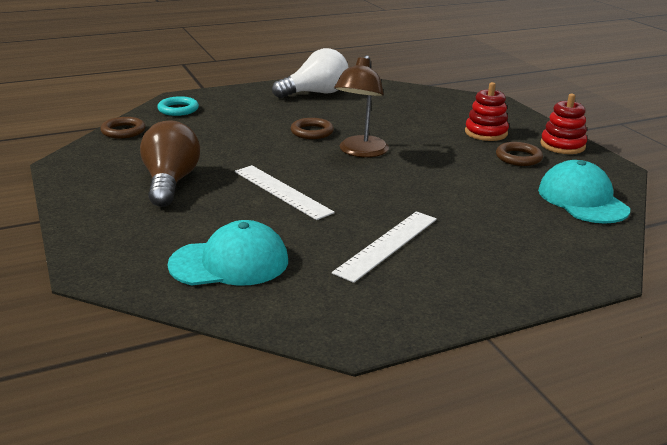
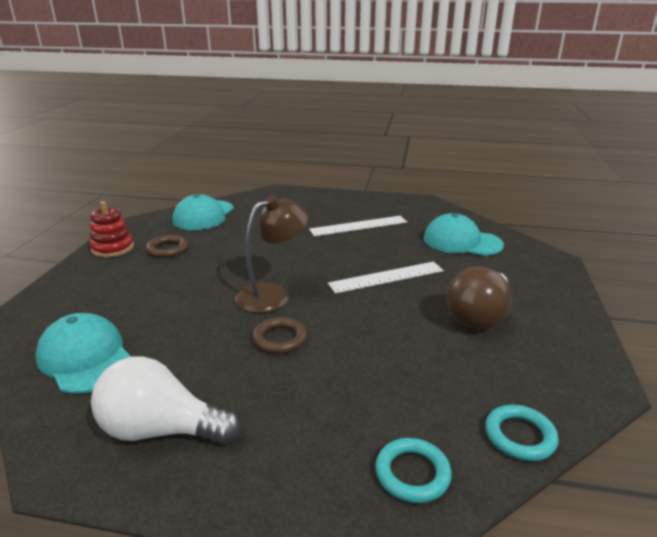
camera: 145 degrees left, 0 degrees up
(123, 131) = (520, 436): brown ring -> turquoise ring
(282, 191) = (386, 277): white ruler -> white ruler turned 75 degrees clockwise
(408, 99) = (85, 358): none -> turquoise cap
(486, 133) = (132, 278): red stacking toy -> none

